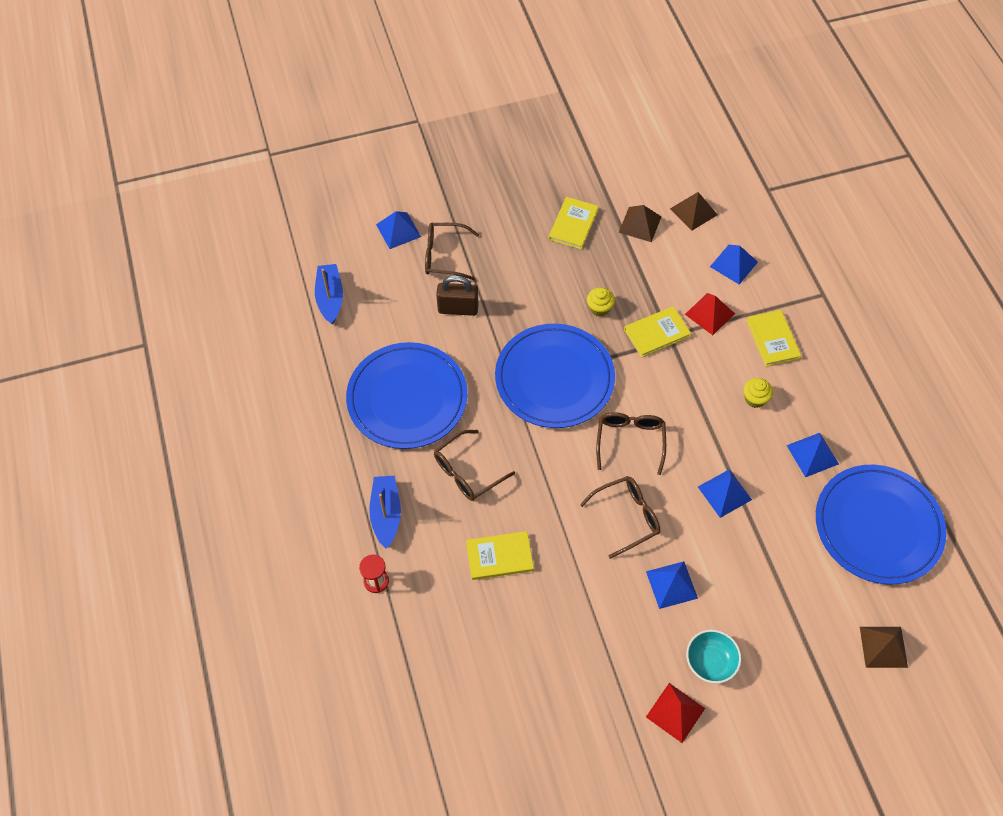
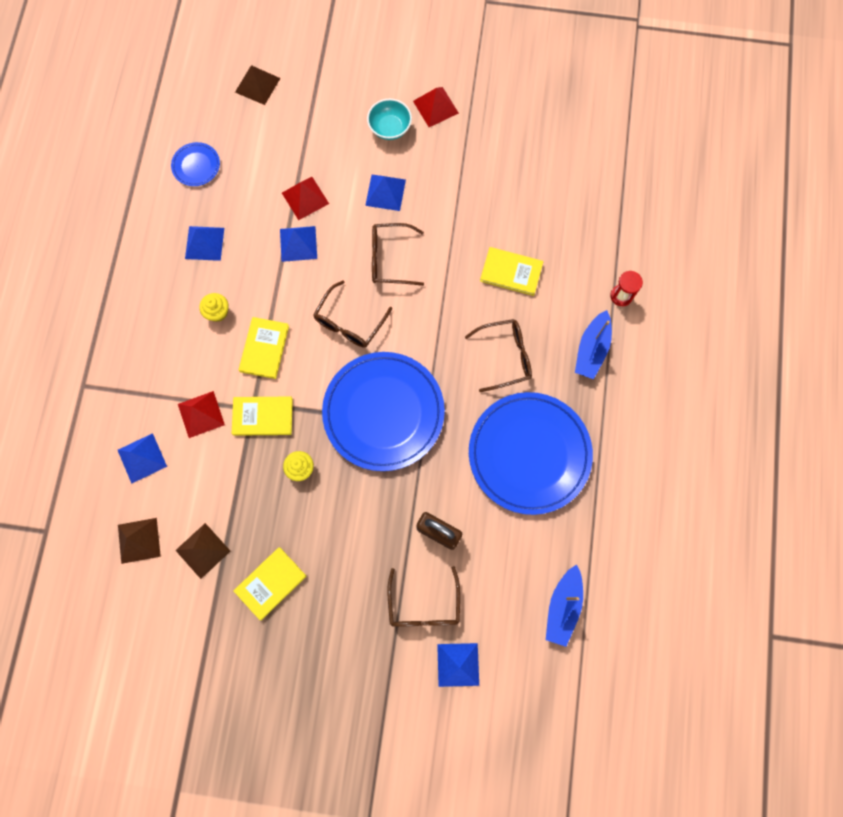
camera: 155 degrees left, 15 degrees up
(444, 256) = (424, 605): brown glasses -> brown glasses turned 60 degrees clockwise
(748, 542) = (305, 198): none -> red pyramid
(772, 339) = (162, 361): yellow book -> yellow book (264, 348)
(877, 526) = (196, 166): blue plate -> blue plate, size x0.43

